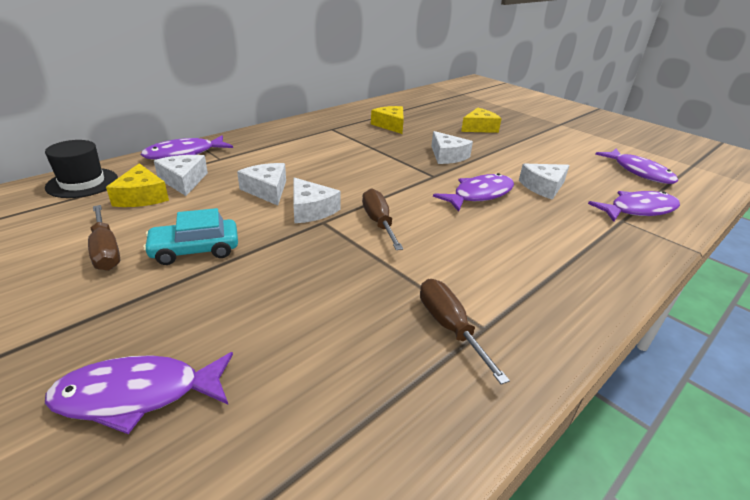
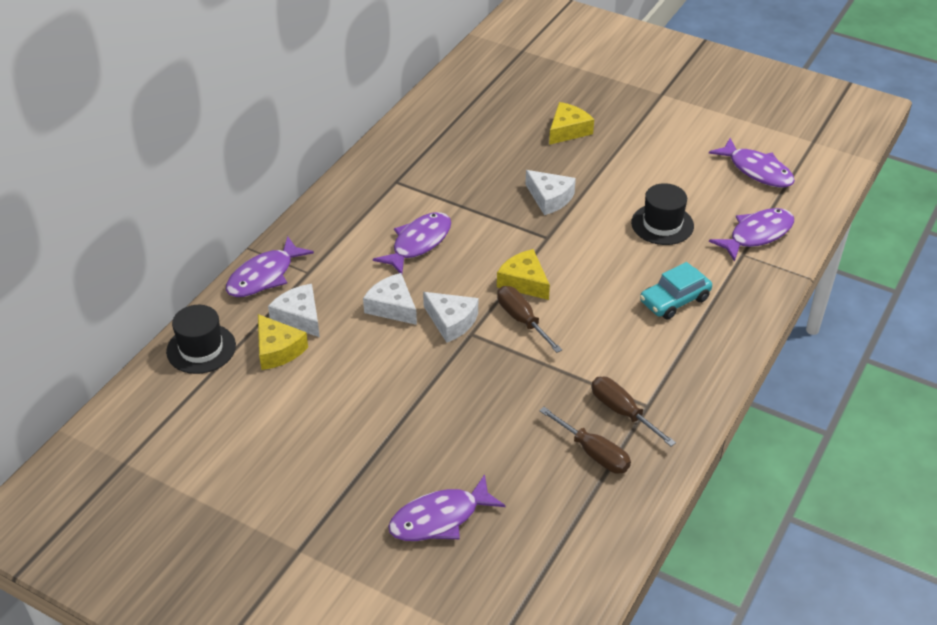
camera: 15 degrees left, 10 degrees up
(106, 251) = (308, 419): brown screwdriver -> brown screwdriver (593, 453)
(195, 250) = (382, 397): turquoise car -> turquoise car (674, 300)
(390, 125) = (461, 154): yellow cheese -> yellow cheese (524, 282)
(479, 195) = (602, 254): purple fish -> purple fish (418, 243)
(543, 187) = (662, 224): white cheese -> black hat

